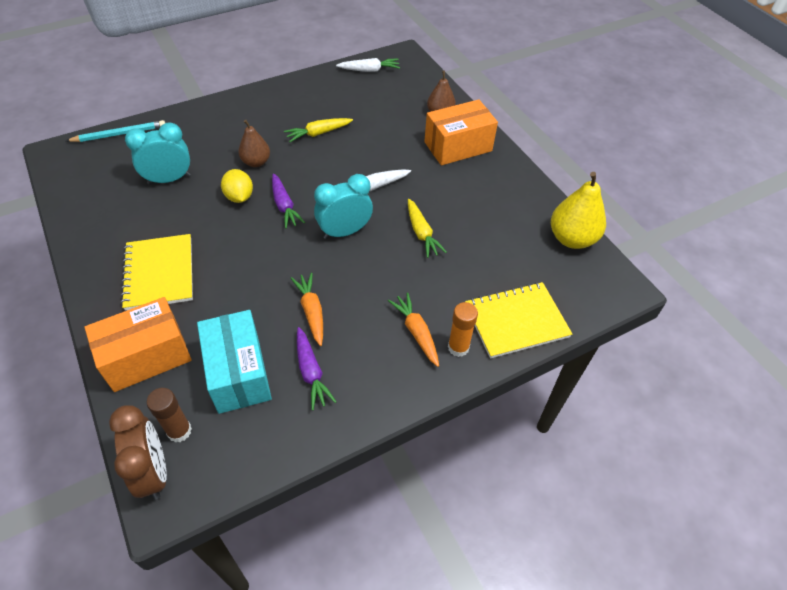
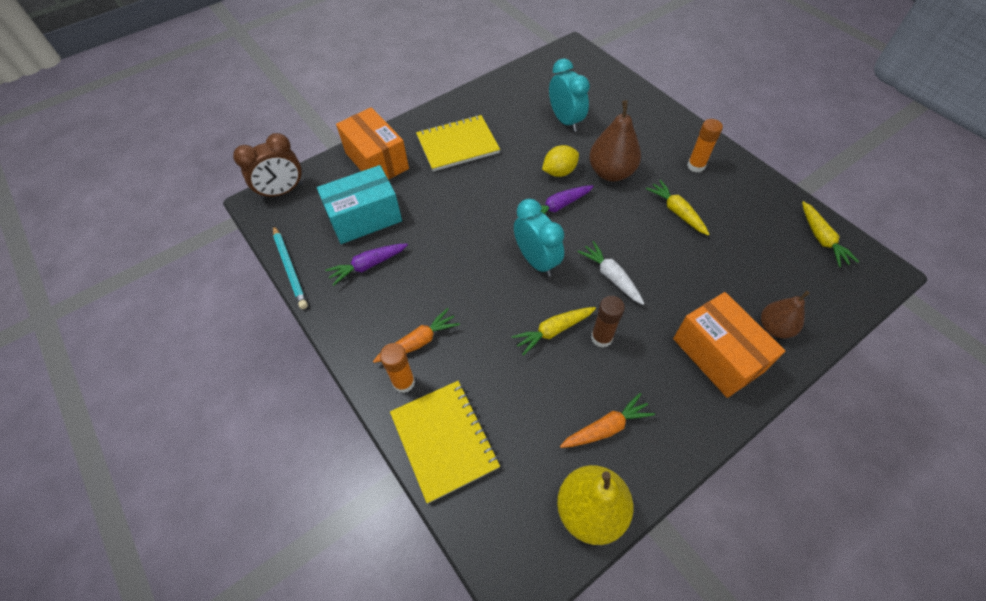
camera: 85 degrees right, 5 degrees up
(119, 134) = (610, 75): turquoise pencil -> turquoise pencil (290, 268)
(179, 431) = (314, 196): brown glue stick -> brown glue stick (601, 338)
(256, 162) = (611, 172): brown pear -> brown pear, size x1.57
(271, 110) = (696, 166): none -> orange glue stick
(311, 312) = (432, 253): orange carrot -> orange carrot (606, 427)
(369, 70) = (821, 239): white carrot -> yellow carrot

